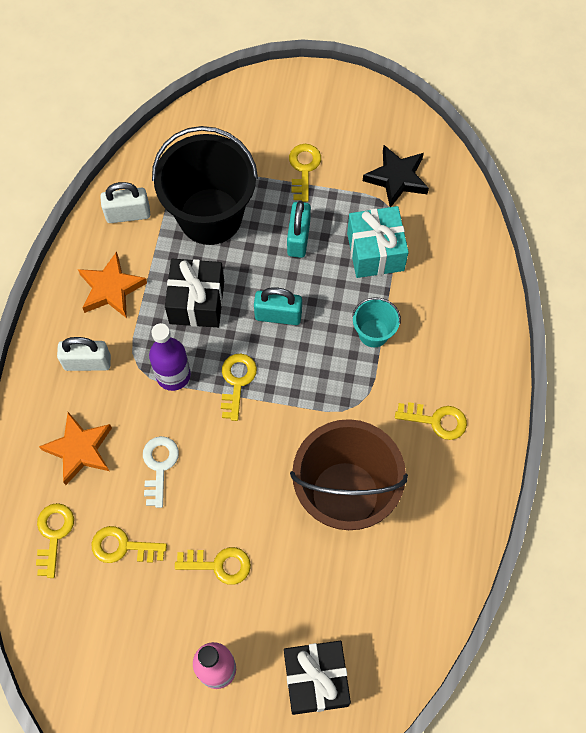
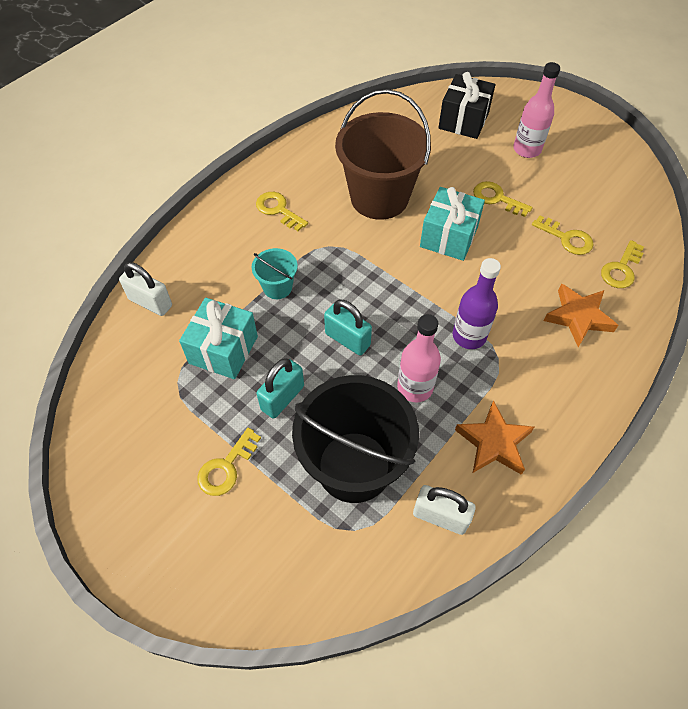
camera: 150 degrees left, 10 degrees down
(87, 362) = (545, 384): white padlock -> white padlock (150, 302)
(159, 466) = (513, 276): white key -> none
(196, 302) = (415, 387): black gift -> pink bottle
(237, 381) = (415, 305): yellow key -> none
(245, 481) = (448, 237): none -> turquoise gift
(396, 178) = (147, 407): black star -> none

